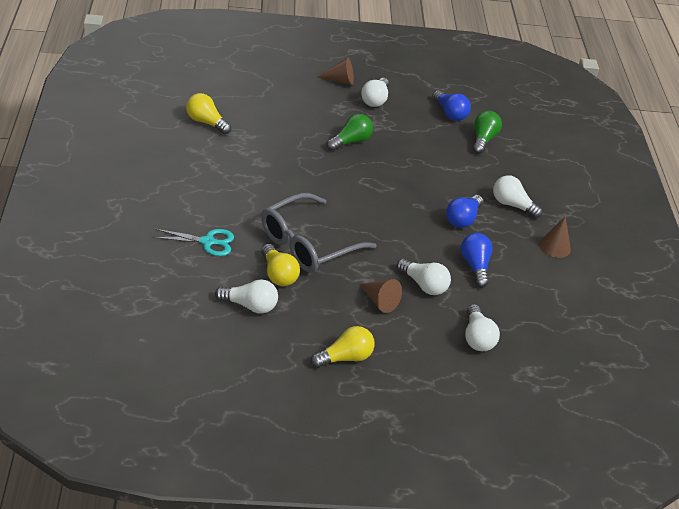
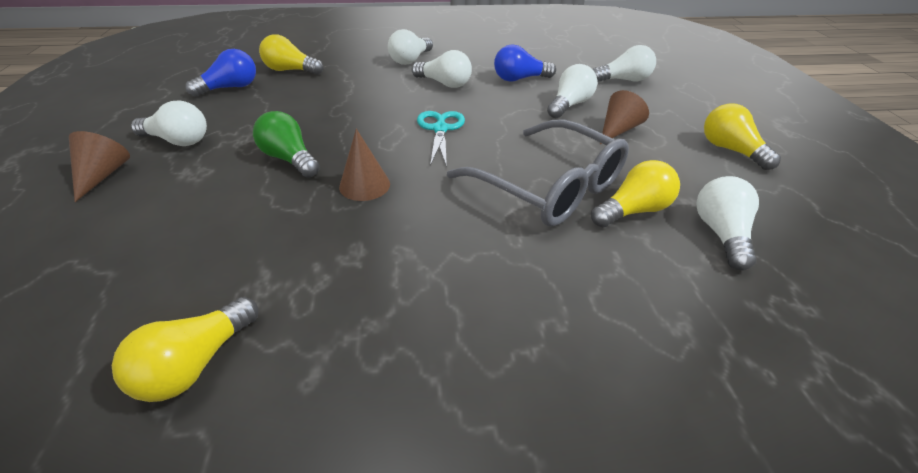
camera: 90 degrees left, 0 degrees up
(208, 242) = (612, 303): turquoise scissors -> turquoise scissors (440, 129)
(463, 219) = (444, 83): blue light bulb -> white light bulb
(483, 139) = (291, 70): green light bulb -> yellow light bulb
(555, 246) = (467, 45): brown cone -> brown cone (364, 185)

